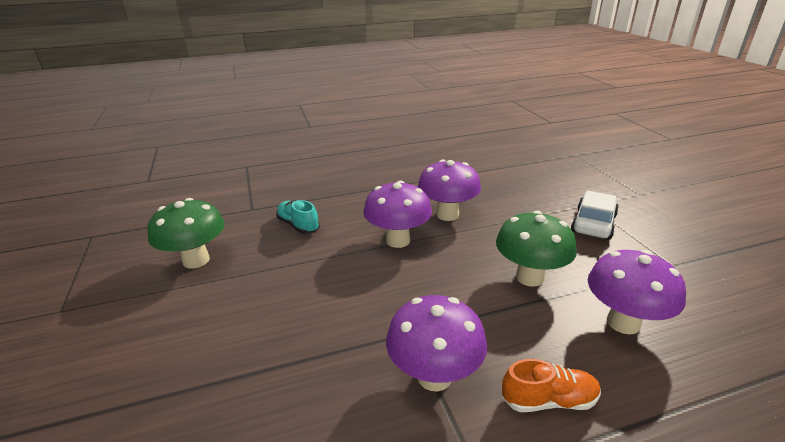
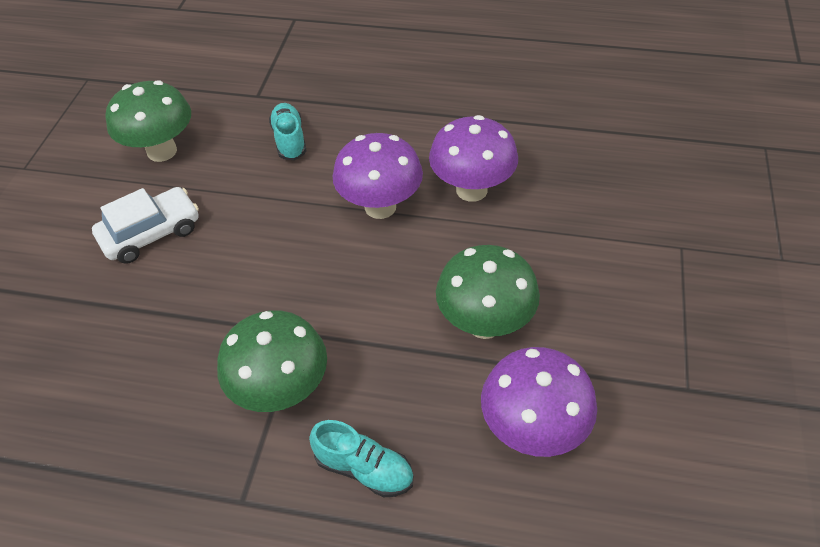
camera: 30 degrees right, 20 degrees up
(434, 376) = (281, 390): purple mushroom -> green mushroom
(548, 400) = (364, 469): orange shoe -> turquoise shoe
(593, 224) = (651, 281): white car -> white car (151, 233)

